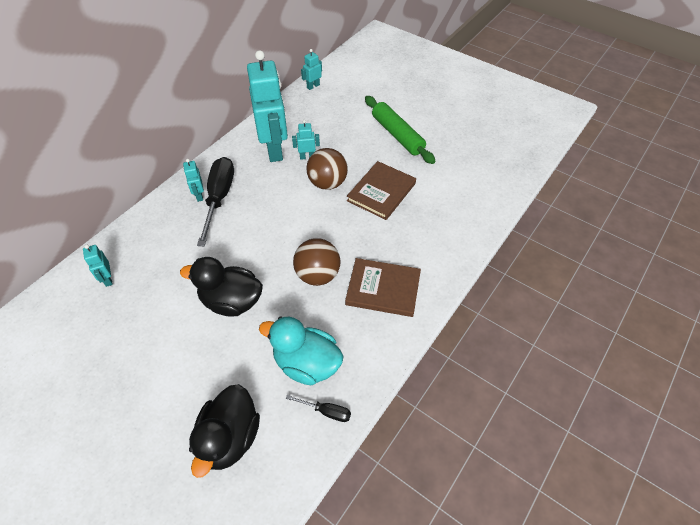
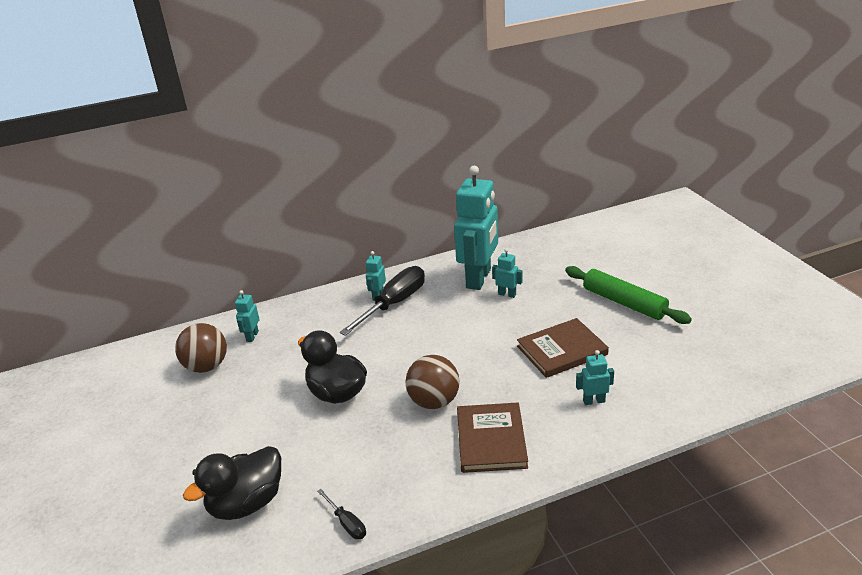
camera: 35 degrees right, 20 degrees down
(306, 364) = (361, 474): turquoise duck -> none
(313, 86) = (564, 233): turquoise robot -> turquoise robot (594, 401)
(327, 183) = (509, 324): brown ball -> brown ball (206, 366)
(383, 289) = (491, 440): brown book -> brown book turned 45 degrees clockwise
(397, 135) = (624, 302): green rolling pin -> green rolling pin turned 45 degrees counterclockwise

